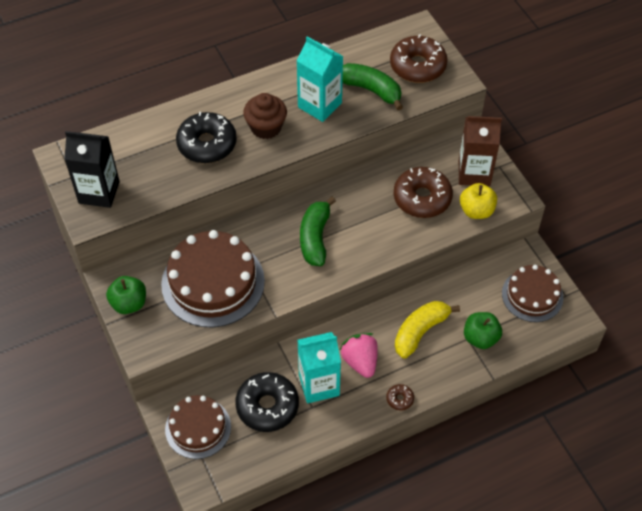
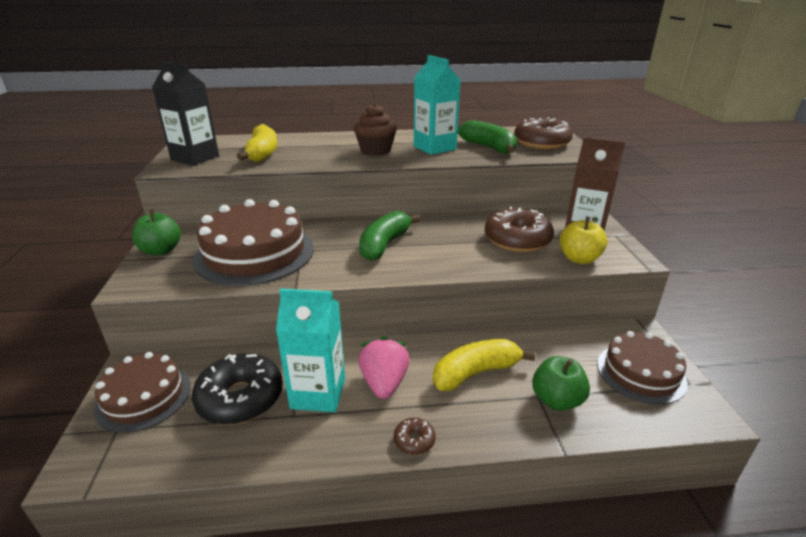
camera: 20 degrees right, 25 degrees down
(159, 164) = (262, 153): none -> yellow banana
(207, 144) = (315, 151): black donut -> none

